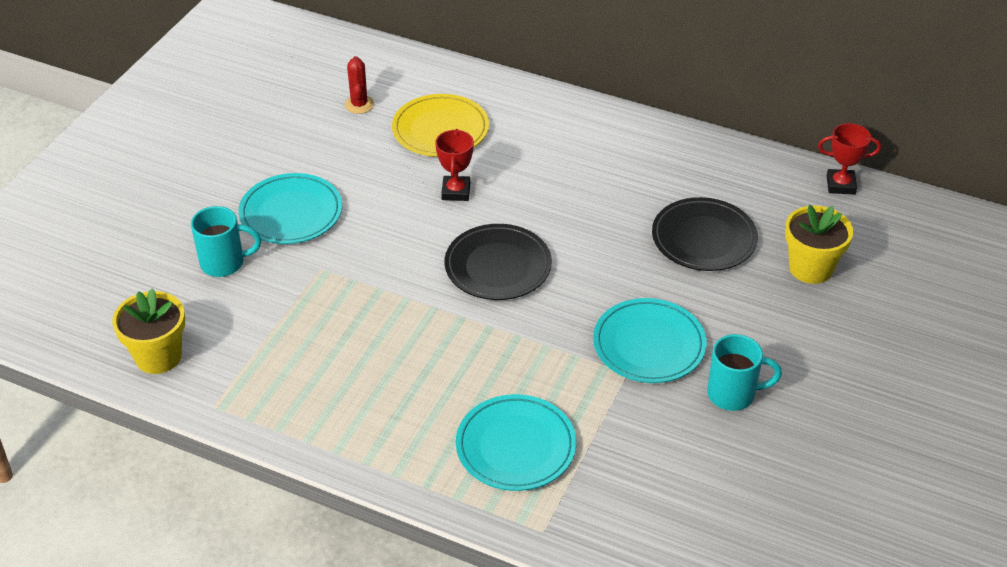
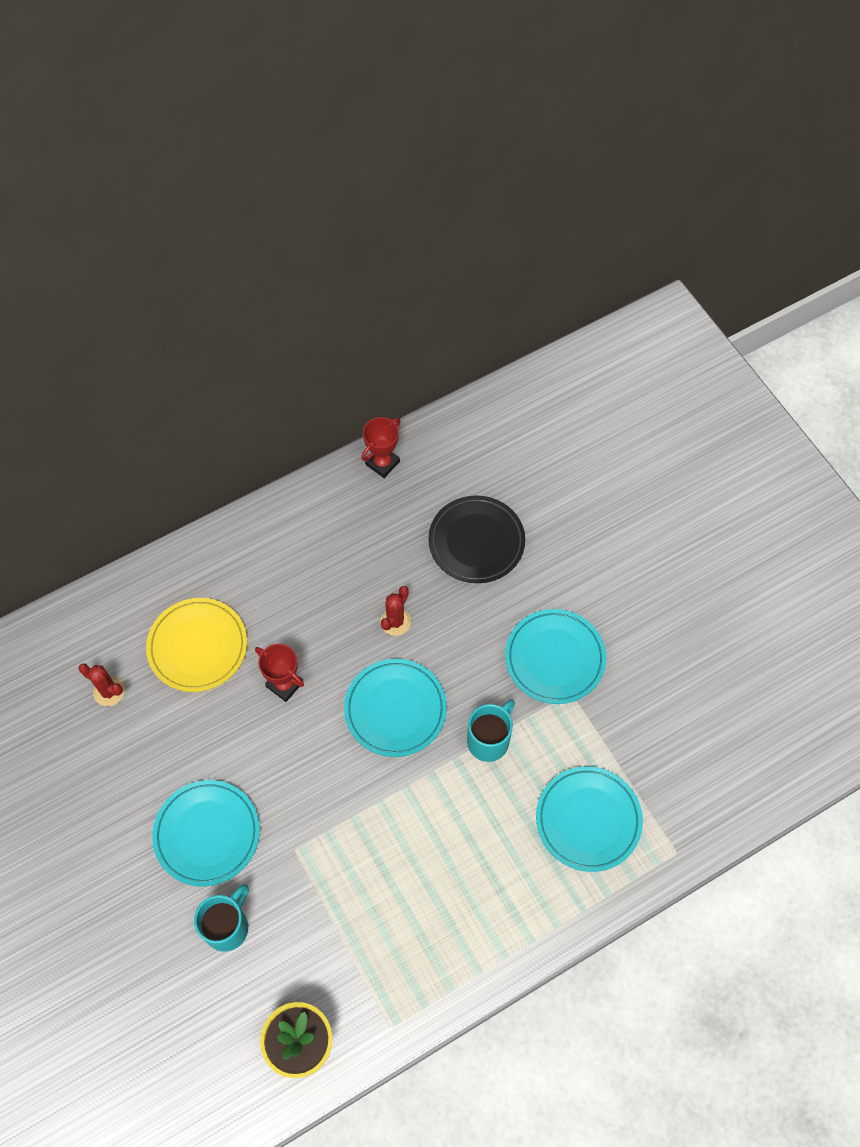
camera: 55 degrees left, 20 degrees up
(498, 266) = (395, 709): black plate -> turquoise plate
(576, 227) = (395, 621): none -> red cactus
(733, 394) = (639, 636): turquoise mug -> turquoise mug (489, 740)
(810, 268) = (558, 494): yellow flower pot -> none
(840, 185) = (491, 408): red trophy -> red trophy (382, 463)

